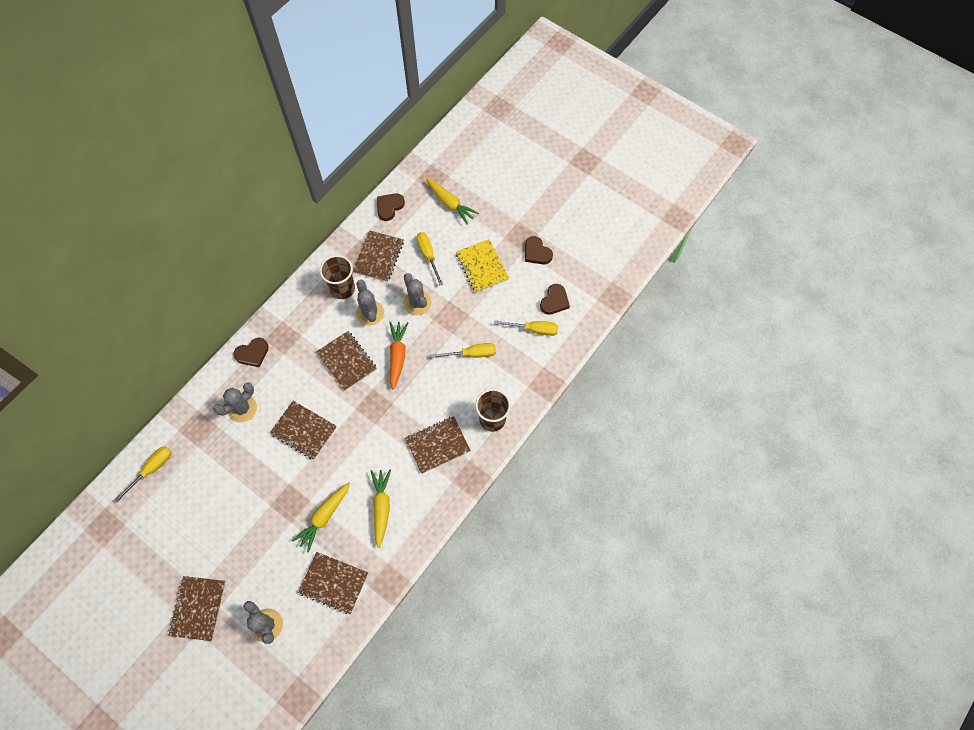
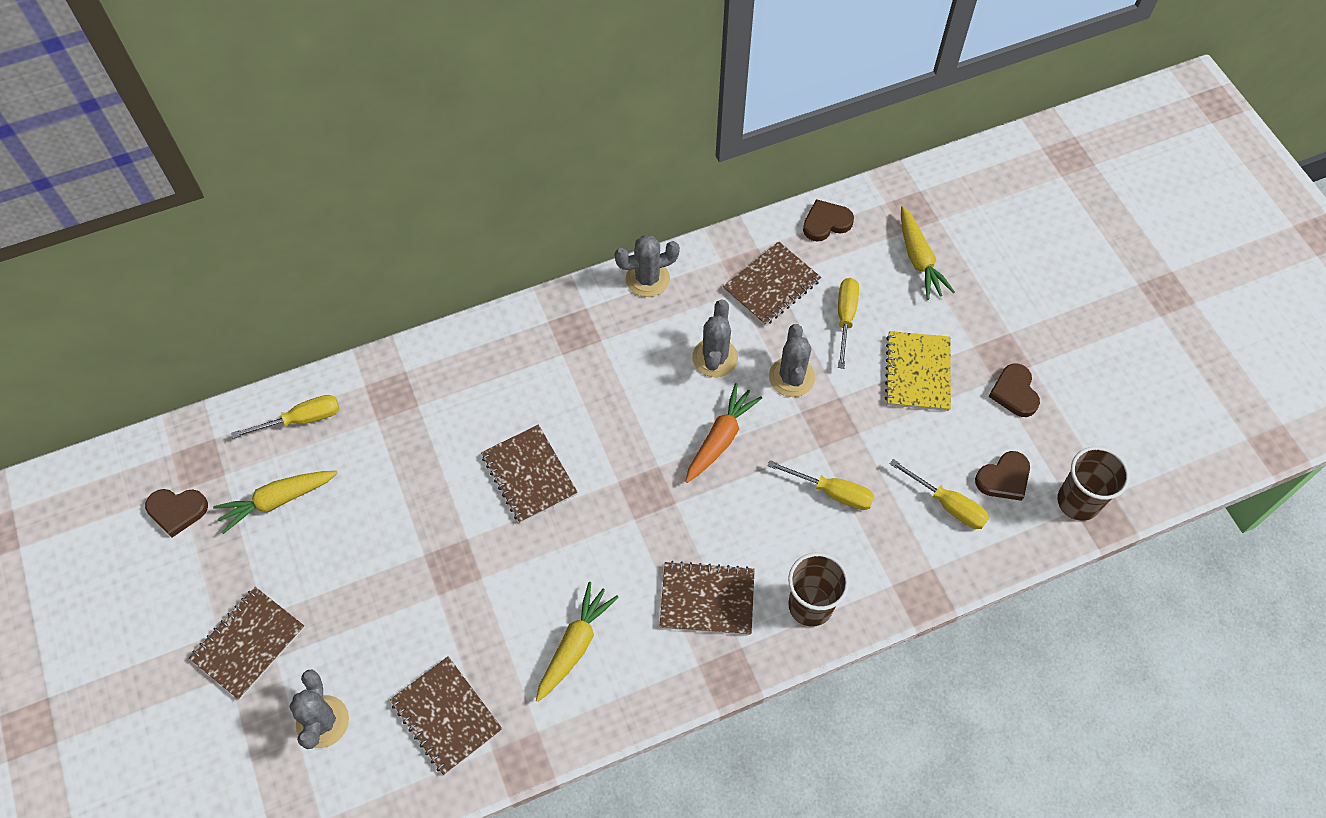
camera: 30 degrees right, 5 degrees down
(242, 408) = (464, 400): grey cactus -> grey cactus (647, 279)
(252, 353) = (521, 332): brown heart -> brown heart (177, 511)
(324, 517) = (487, 613): yellow carrot -> yellow carrot (277, 501)
(343, 289) = (695, 305): brown cup -> brown cup (1078, 502)
(346, 361) = (643, 409): brown notebook -> none

